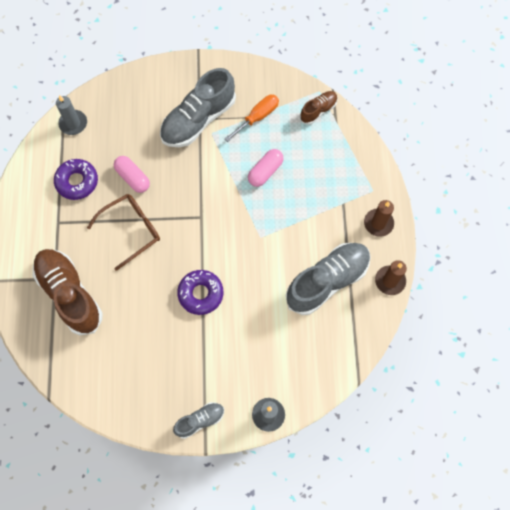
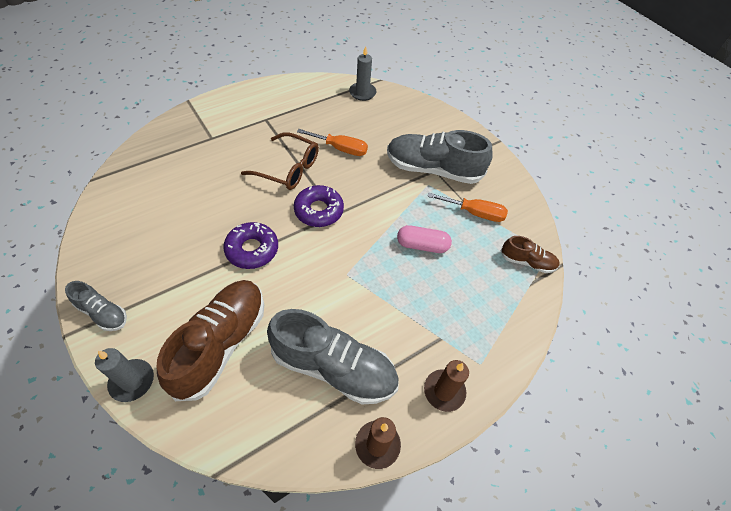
camera: 55 degrees right, 15 degrees down
(70, 294) = (201, 153): brown shoe -> brown shoe (221, 344)
(77, 182) = (311, 116): purple donut -> purple donut (319, 210)
(133, 178) = (340, 149): pink capsule -> orange screwdriver

